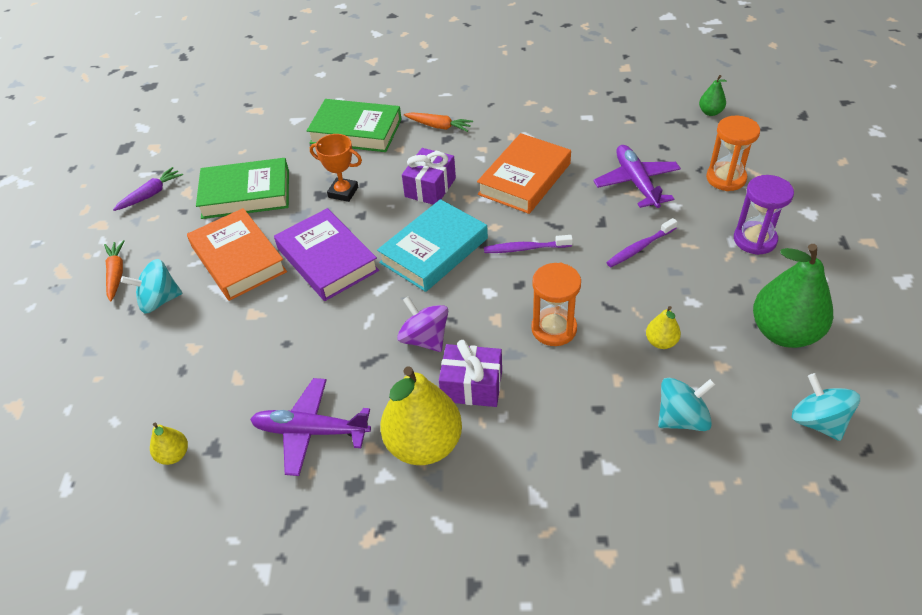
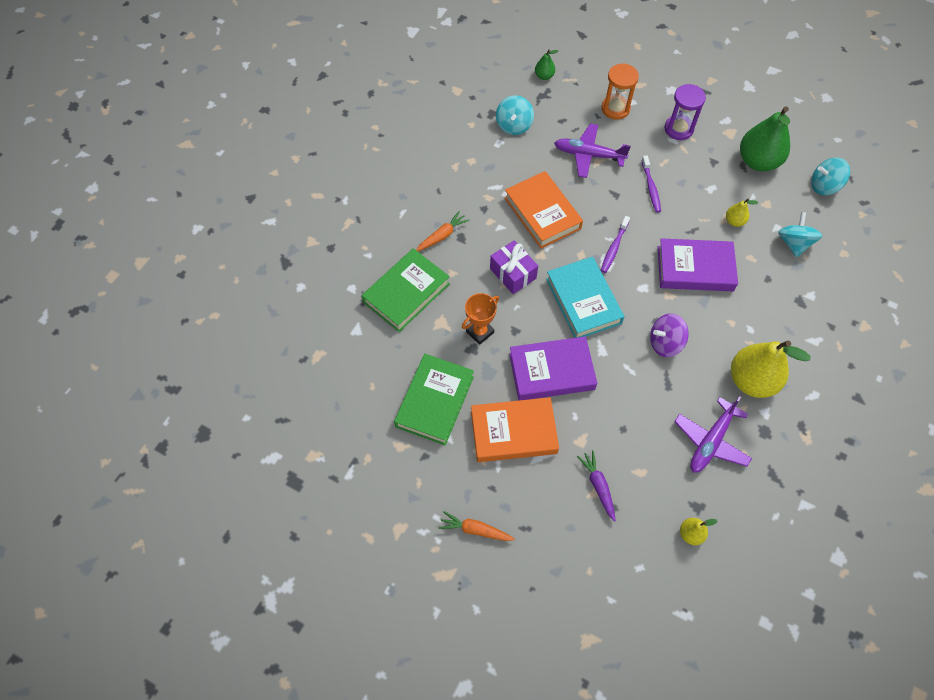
camera: 65 degrees left, 15 degrees up
(151, 194) = (384, 476): purple carrot -> purple carrot (598, 486)
(159, 300) = (528, 504): turquoise spinning top -> turquoise spinning top (514, 125)
(472, 386) = (718, 334): purple gift -> none
(554, 329) = (695, 268): orange hourglass -> purple book

